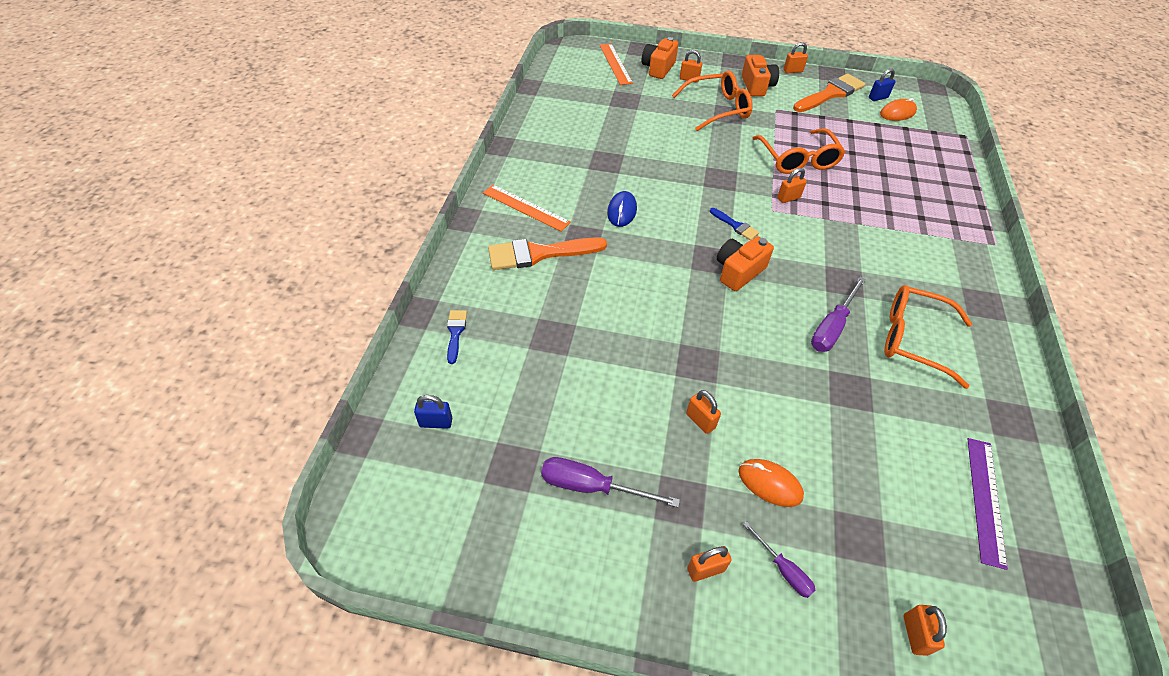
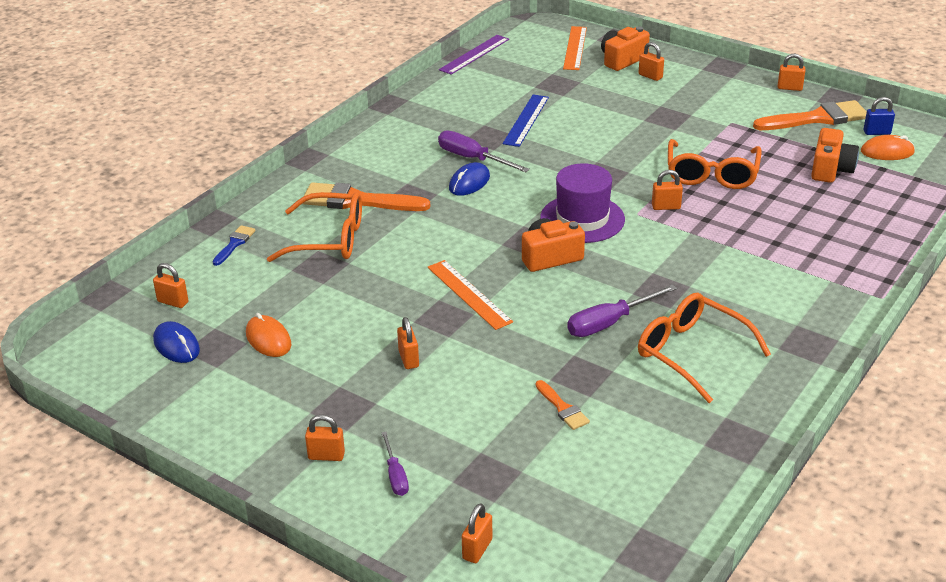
camera: 25 degrees right, 15 degrees down
(436, 422) = (173, 302): blue padlock -> orange padlock
(472, 478) = (176, 345): none -> blue mouse
(526, 207) = (373, 161): orange ruler -> orange ruler (469, 294)
(592, 486) = (272, 377): purple screwdriver -> purple screwdriver (472, 159)
(625, 138) = (526, 120): none -> blue ruler
(718, 108) = (659, 110): orange glasses -> orange glasses (329, 239)
(735, 226) = (582, 219): blue brush -> purple hat
(757, 86) = (728, 96): orange camera -> orange camera (831, 169)
(769, 484) = (435, 418): orange mouse -> orange mouse (268, 339)
(863, 433) = (562, 408): none -> orange brush
(985, 499) = (642, 486): purple ruler -> purple ruler (474, 54)

